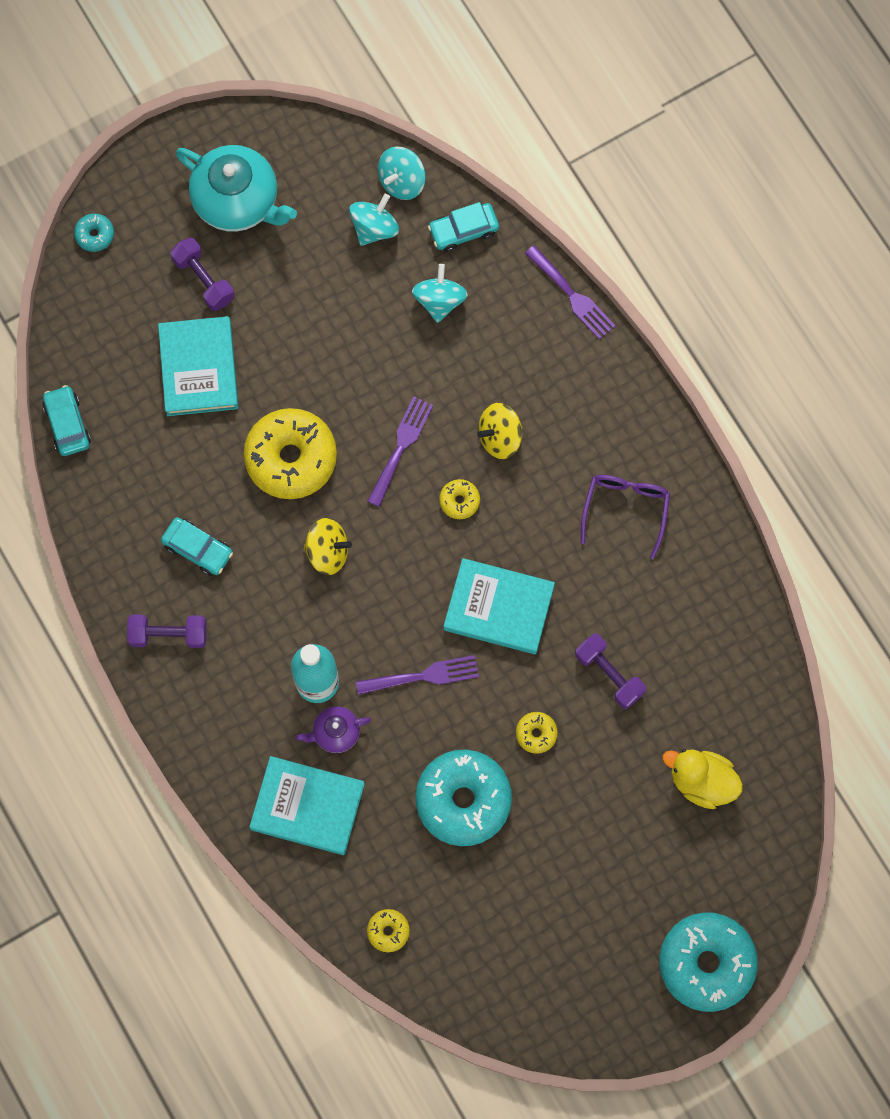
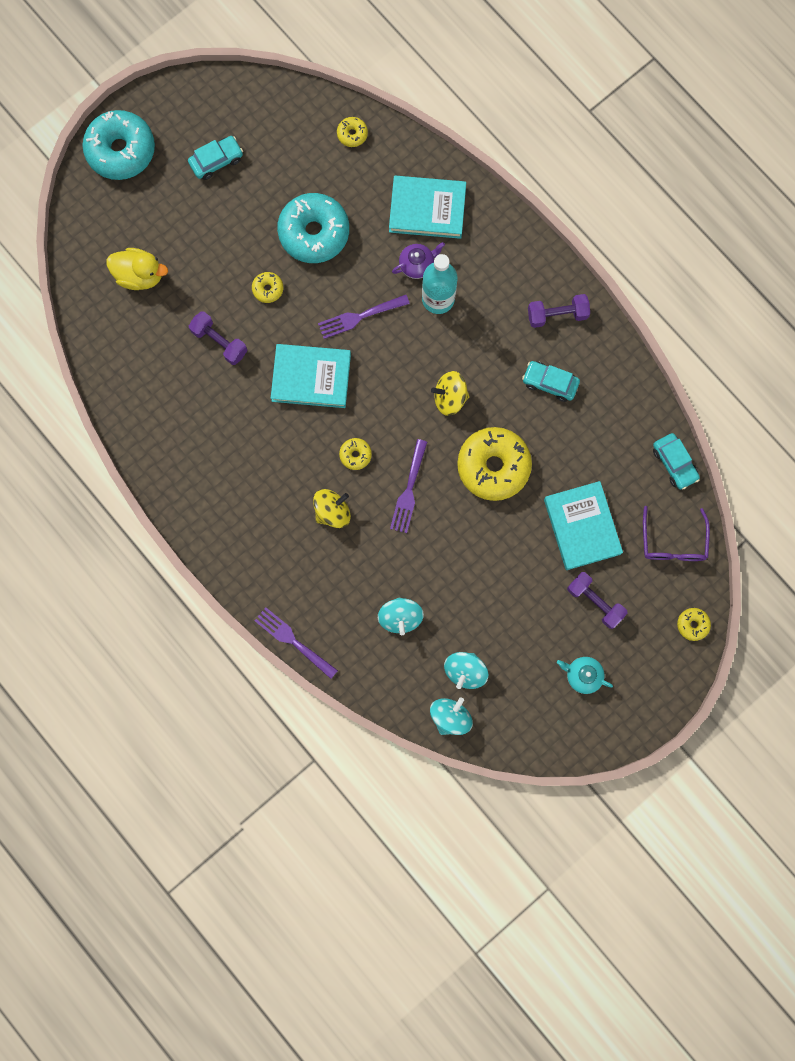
camera: 170 degrees right, 5 degrees up
(95, 235) = (692, 624): turquoise donut -> yellow donut
(237, 201) = (582, 675): turquoise teapot -> turquoise teapot, size x0.50
(463, 231) = (391, 682): turquoise car -> turquoise car (216, 161)
(625, 509) = (224, 471): purple glasses -> purple glasses (673, 542)

